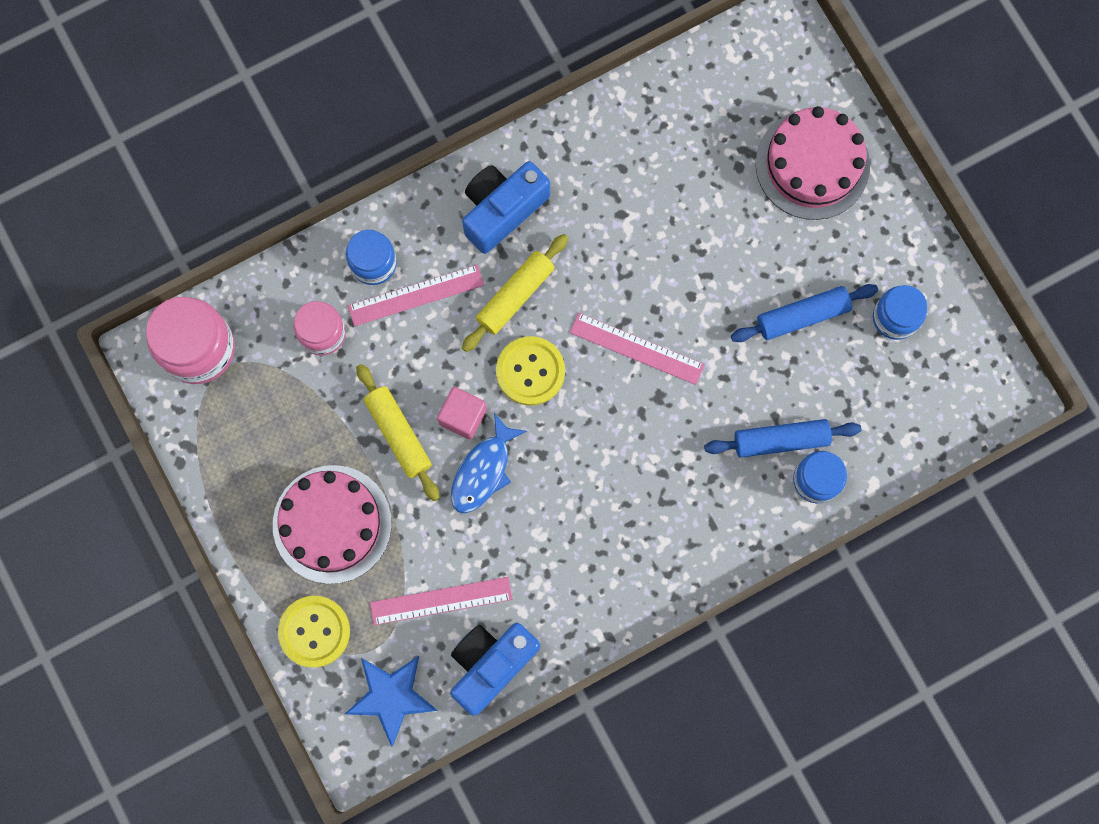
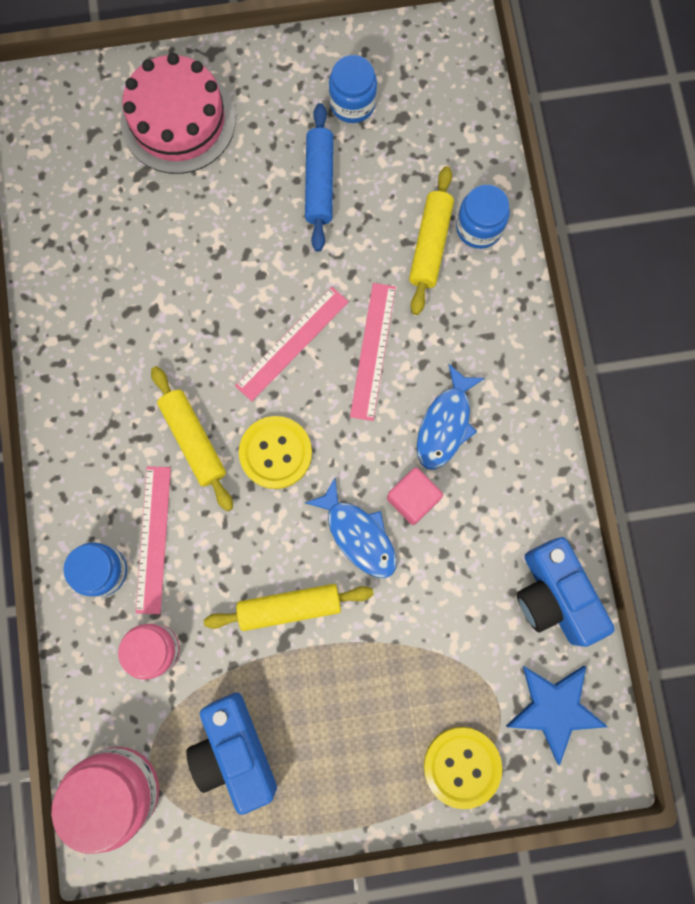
camera: 70 degrees left, 0 degrees up
(332, 524) = (357, 709): pink cake -> none
(441, 601) = (474, 623): pink ruler -> pink ruler (373, 351)
(463, 416) = (296, 535): pink cube -> pink cube (412, 499)
(502, 210) = (101, 422): blue camera -> blue camera (234, 750)
(613, 513) = (445, 424): none -> blue fish
(780, 440) = (430, 245): blue rolling pin -> yellow rolling pin

